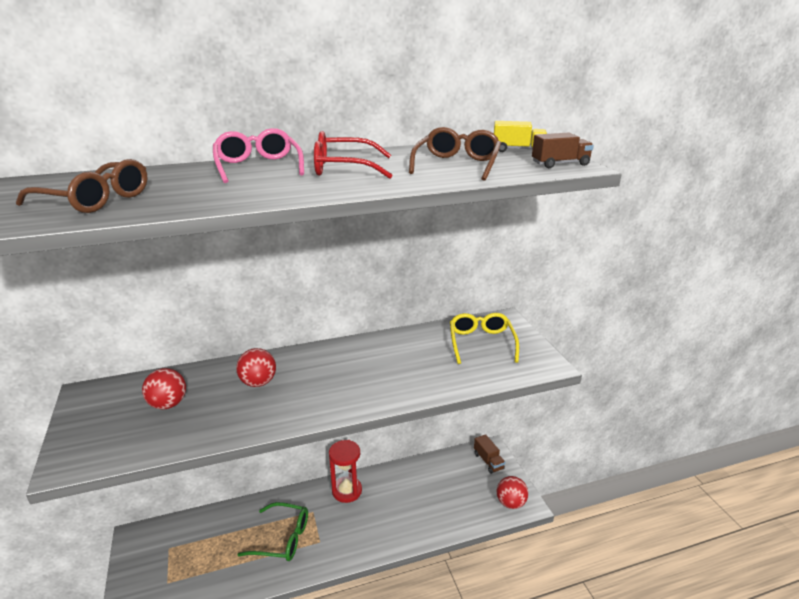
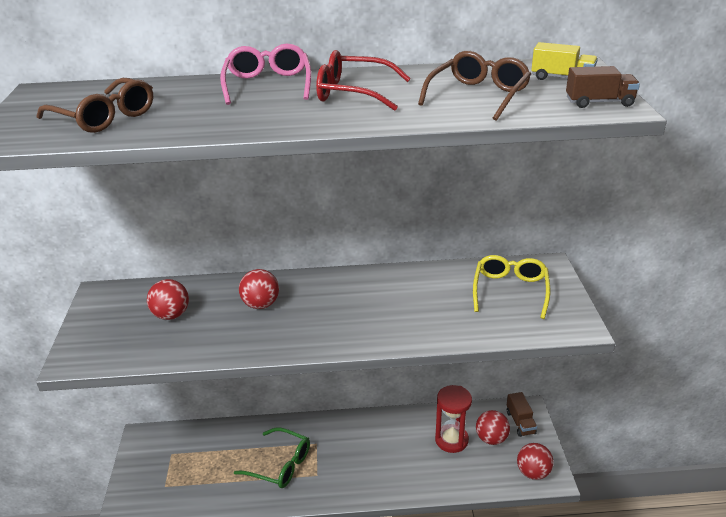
camera: 15 degrees right, 5 degrees up
(347, 491) = (356, 428): red hourglass -> red hourglass (451, 440)
(468, 479) = (491, 439): none -> red ball

